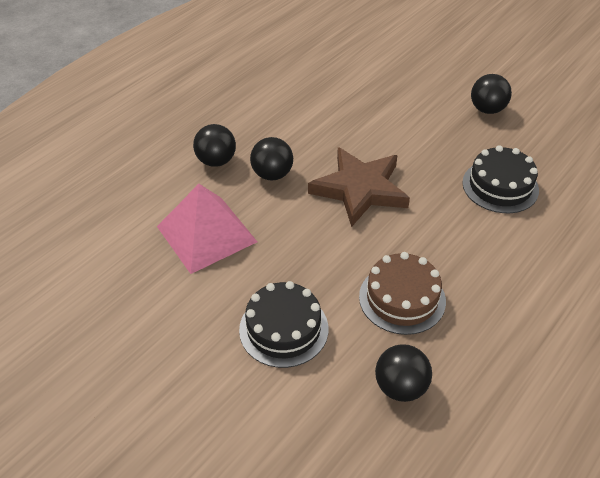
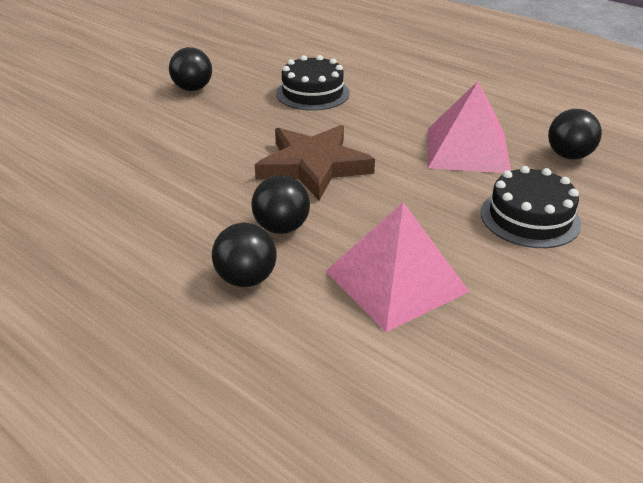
camera: 90 degrees left, 10 degrees down
(402, 298) = (467, 149): brown cake -> pink pyramid

